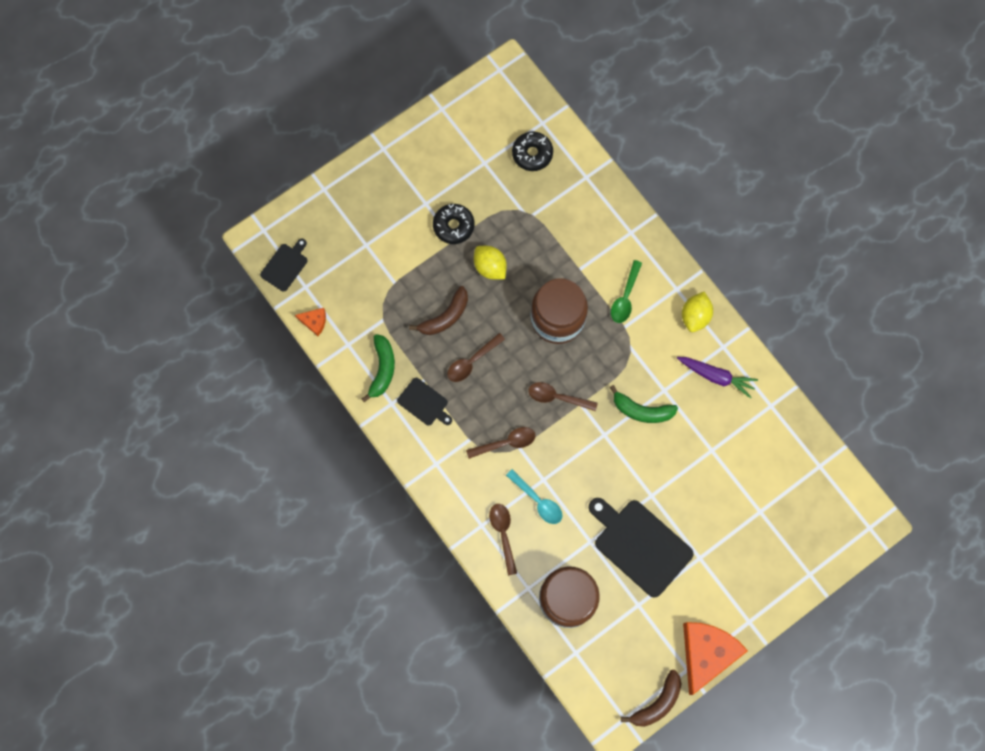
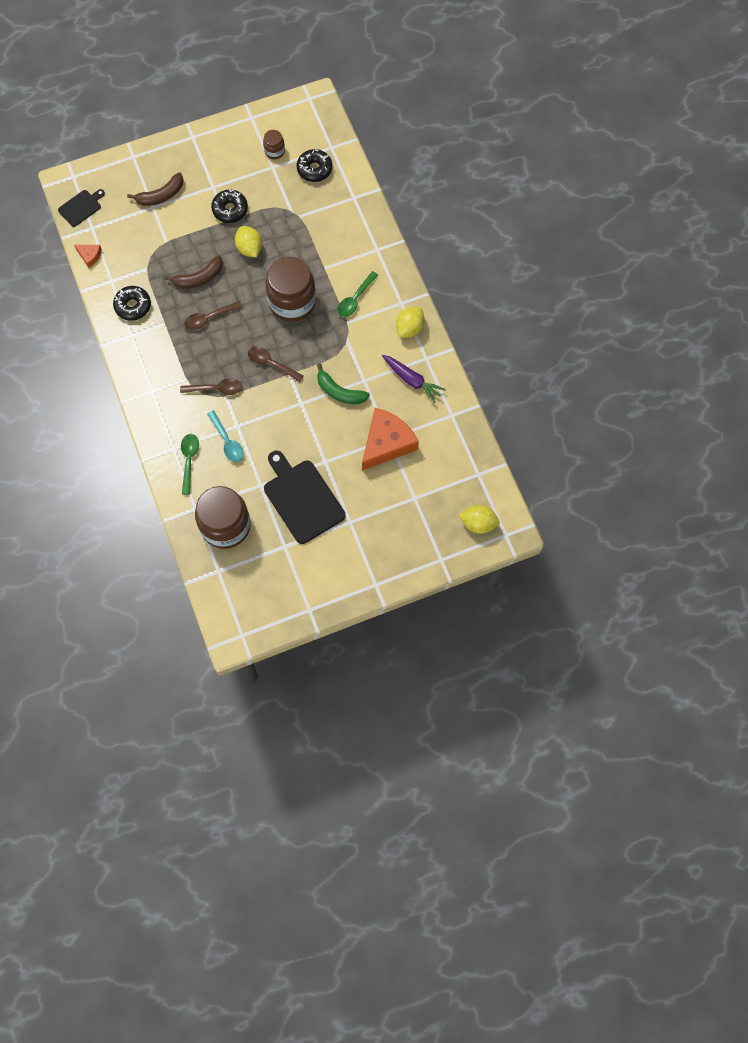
camera: 15 degrees right, 5 degrees down
(382, 369) = (133, 306): green banana -> black donut
(424, 403) = (158, 341): black cutting board -> none
(481, 143) = (274, 151): none -> brown jar
(503, 534) = (189, 460): brown spoon -> green spoon
(657, 702) = (274, 629): brown banana -> brown banana (161, 195)
(706, 653) = (330, 600): orange cheese -> orange cheese (387, 443)
(836, 522) = (478, 523): none -> yellow lemon

